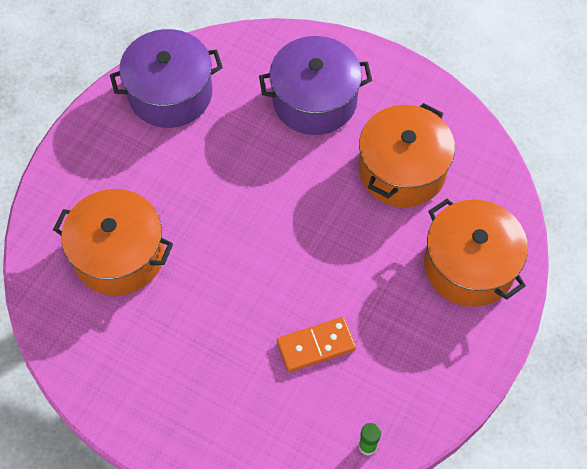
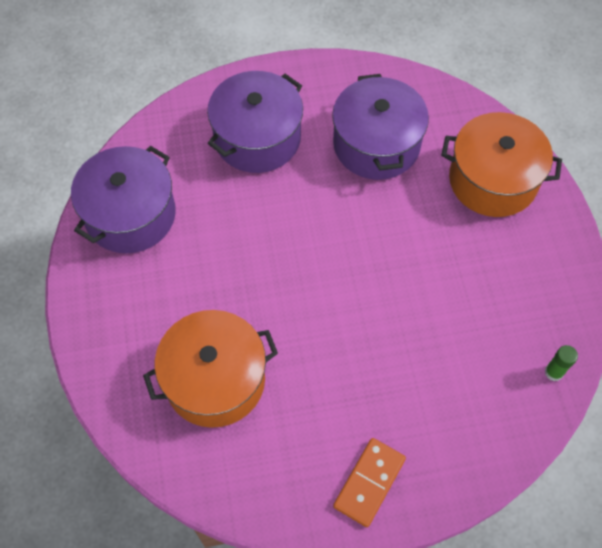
camera: 40 degrees left, 0 degrees up
(316, 346) = (443, 327): orange domino -> orange domino (369, 483)
(402, 170) = (376, 144): orange pot -> purple pot

